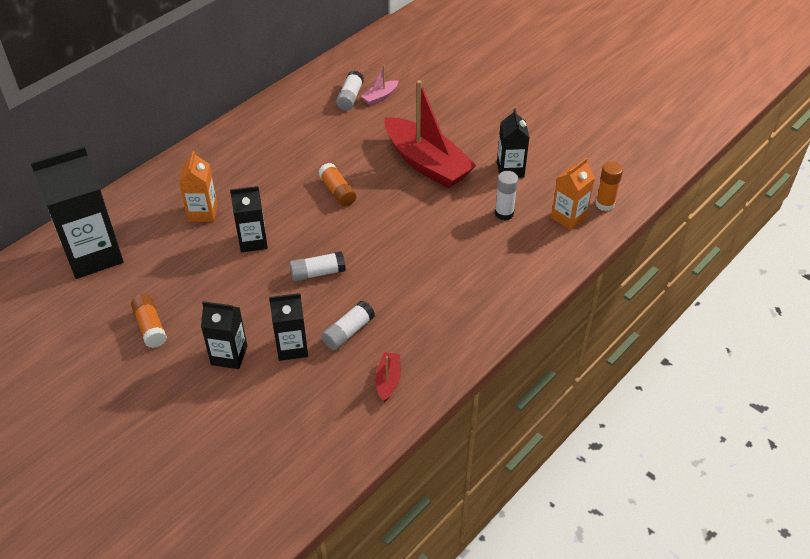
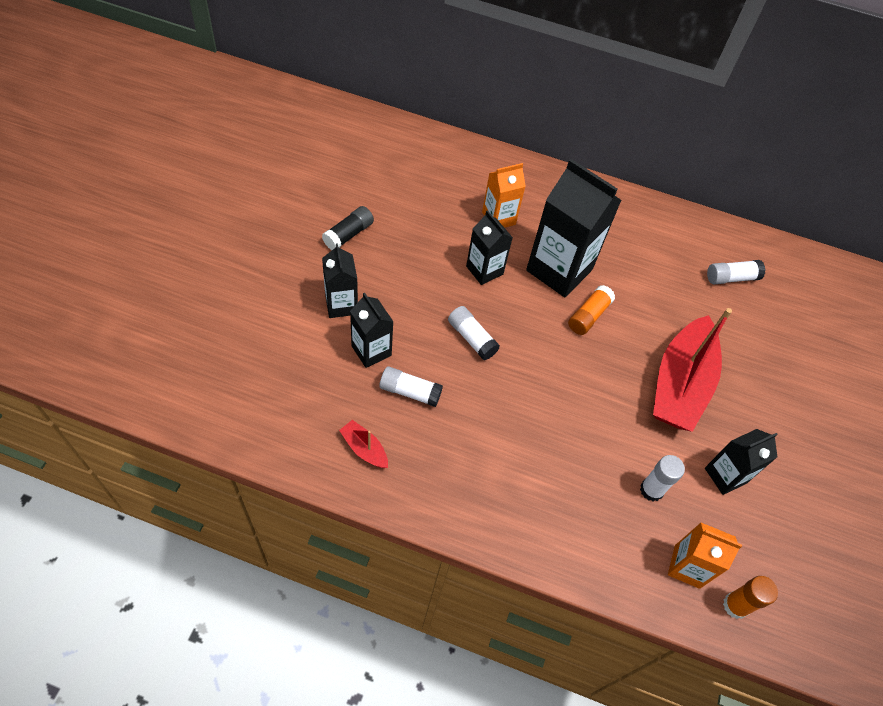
camera: 60 degrees right, 10 degrees up
(93, 255) = (408, 163): black carton -> black carton (559, 270)
(150, 327) = (348, 234): orange glue stick -> black glue stick
(380, 97) = (752, 305): pink boat -> none
(388, 381) = (364, 449): red boat -> red boat turned 120 degrees counterclockwise

